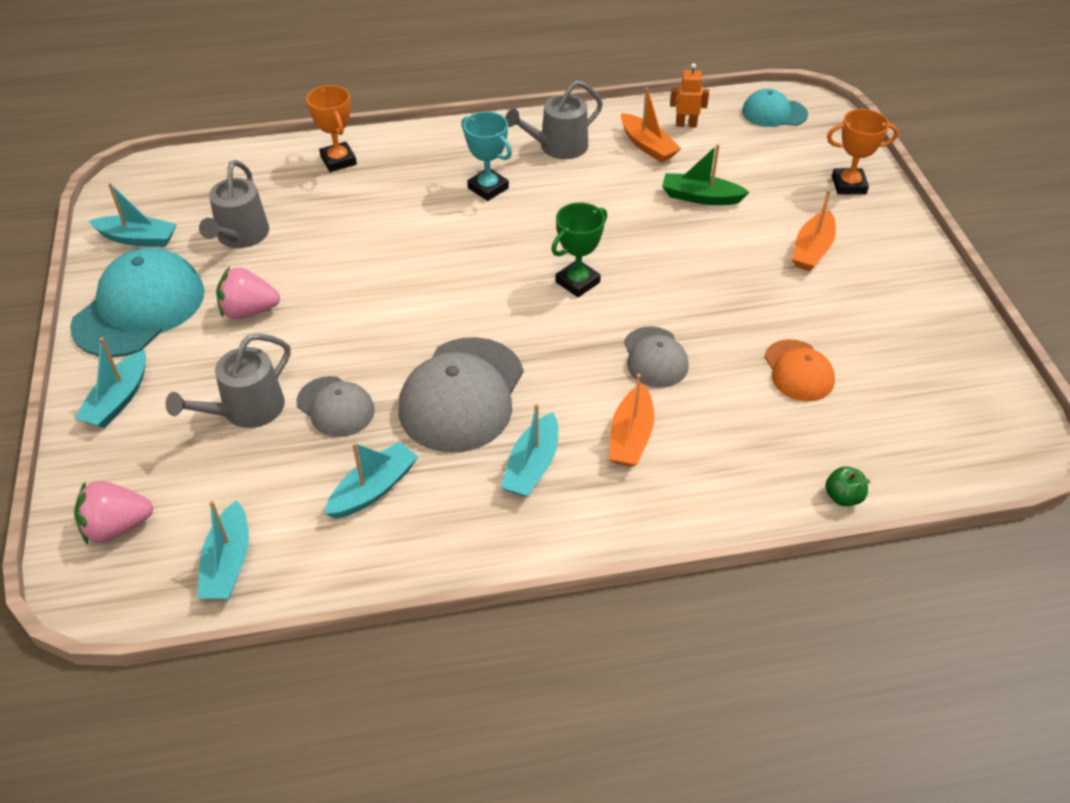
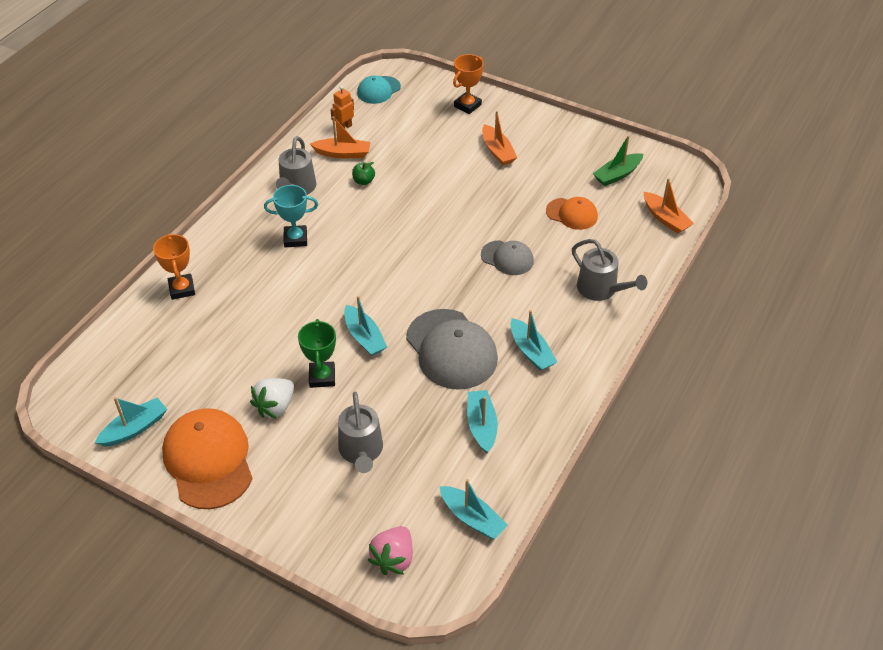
camera: 50 degrees left, 0 degrees up
(118, 400) = (284, 510): turquoise boat -> turquoise boat (364, 337)
(139, 308) = (208, 460): turquoise cap -> orange cap
(240, 236) = (197, 375): grey watering can -> grey watering can (601, 289)
(249, 311) = (275, 406): pink strawberry -> white strawberry
(335, 407) = (402, 409): grey cap -> none
(338, 160) = (182, 289): orange trophy -> orange trophy turned 60 degrees clockwise
(577, 282) = (418, 251): green trophy -> green trophy (322, 377)
(630, 436) = (550, 302): orange boat -> orange boat (665, 219)
(700, 197) = (410, 162): green boat -> green boat (617, 175)
(843, 497) = (661, 254): green apple -> green apple (363, 181)

